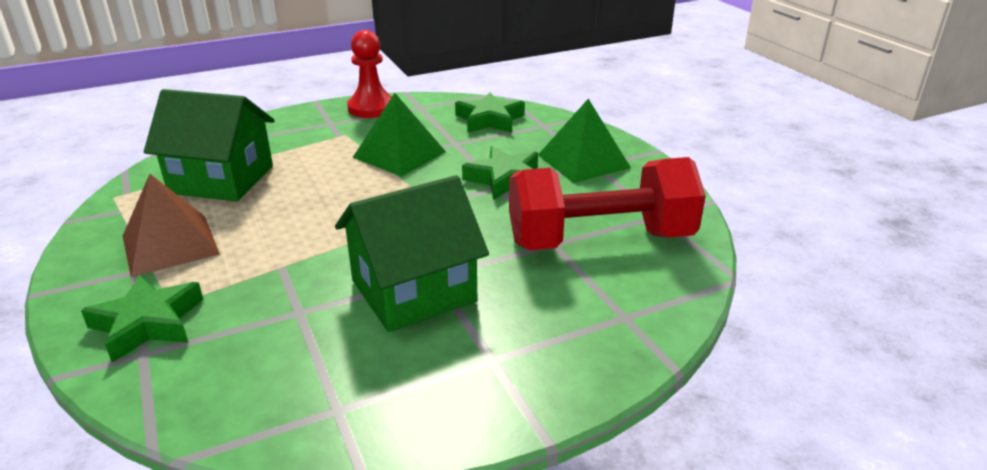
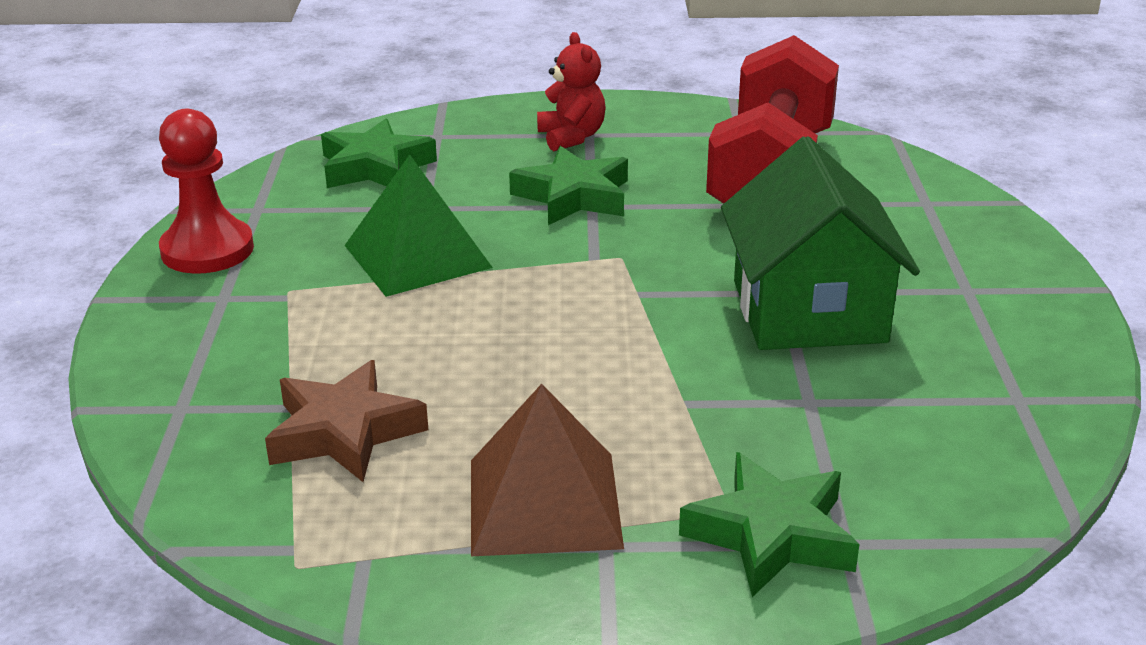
camera: 65 degrees left, 0 degrees up
(222, 179) = (344, 432): green house -> brown star
(583, 161) = (571, 137): green pyramid -> red teddy bear

